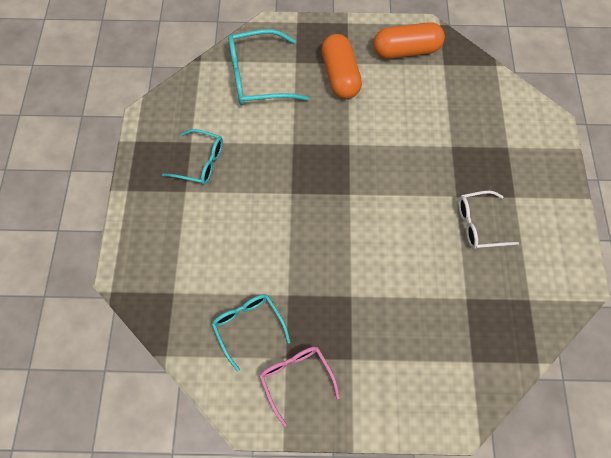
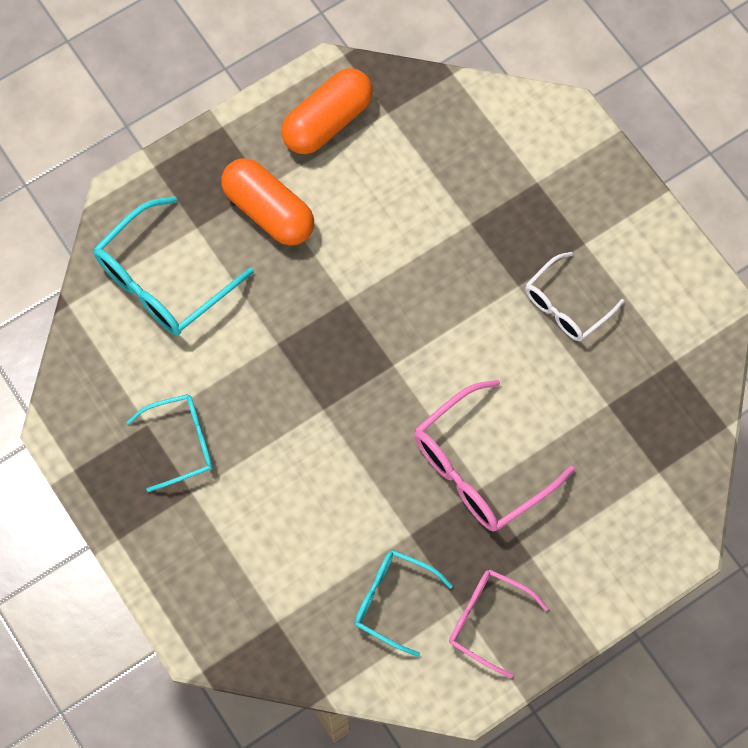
camera: 35 degrees left, 5 degrees up
(359, 284) = (480, 467): none -> pink glasses

